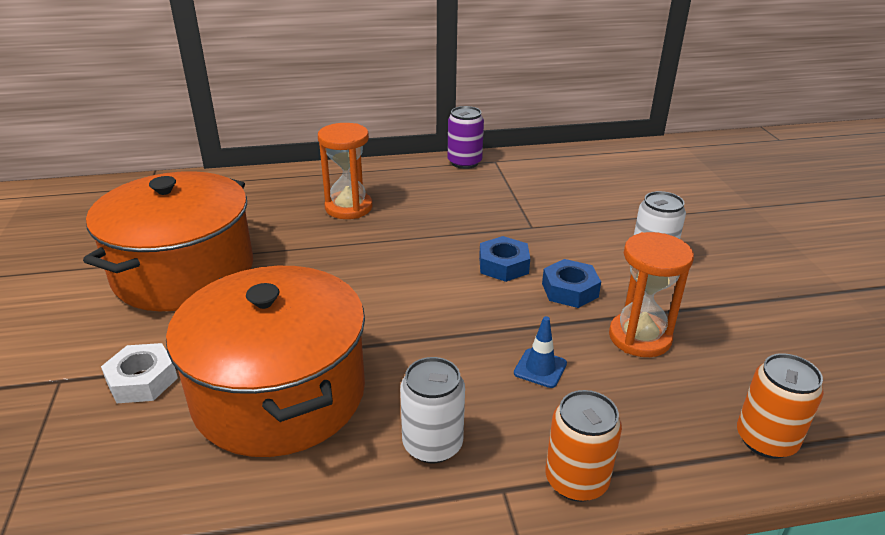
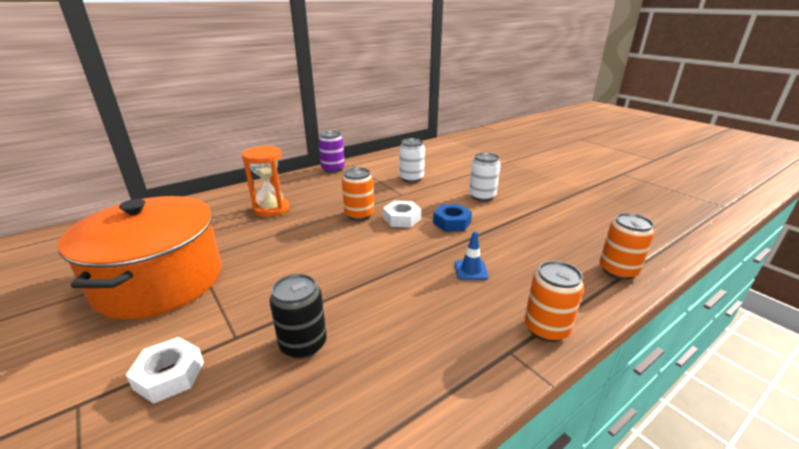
camera: 25 degrees left, 5 degrees down
(279, 393) = (303, 344): orange pot -> black can
(432, 444) = (442, 339): white can -> white can (411, 178)
(451, 244) = (359, 215): none -> orange can
(503, 265) = (402, 219): blue nut -> white nut
(639, 337) = (510, 237): orange hourglass -> none

